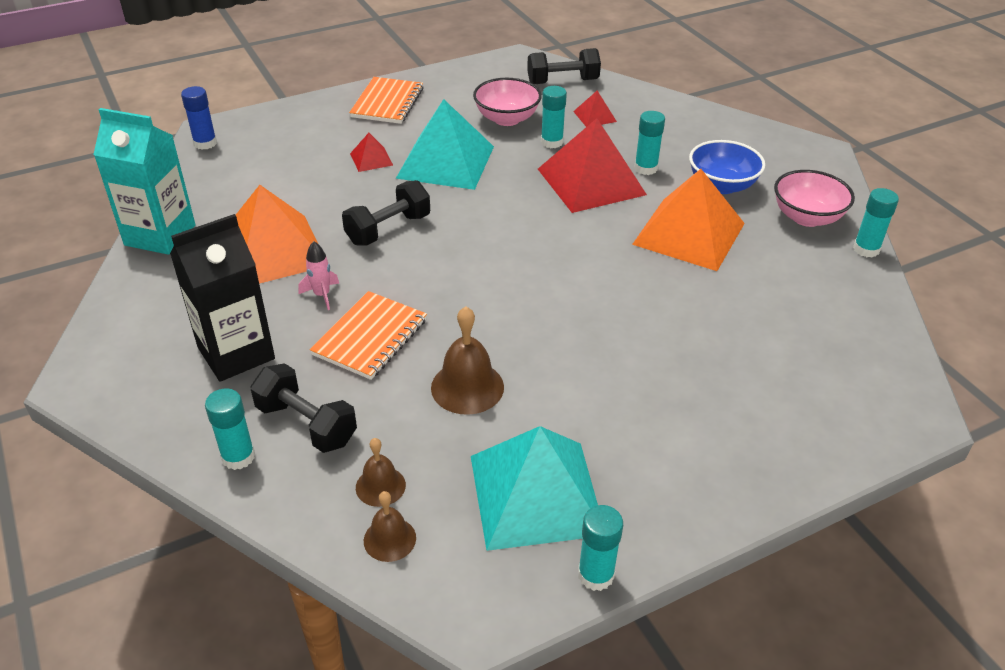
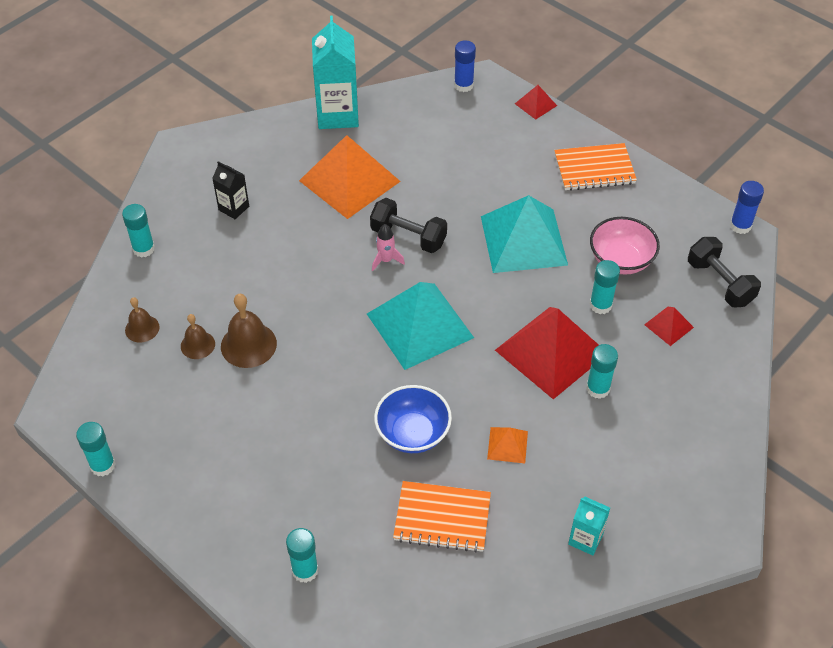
camera: 70 degrees right, 10 degrees up
(236, 353) = (234, 208): black carton -> black carton, size x0.52
(306, 424) = (182, 271): black dumbbell -> none
(322, 295) = (312, 228): pink rocket -> pink rocket (386, 260)
(370, 337) = (278, 272): orange notebook -> orange notebook (442, 518)
(371, 159) = (499, 191): red pyramid -> red pyramid (535, 104)
(389, 539) = (101, 348): brown bell -> brown bell (197, 345)
(507, 56) = (740, 226): none -> blue glue stick
(535, 494) = (161, 414): turquoise pyramid -> turquoise pyramid (420, 325)
(689, 233) = (507, 445): orange pyramid -> orange pyramid, size x0.44
(722, 185) = (603, 457): blue bowl -> blue bowl (413, 433)
(807, 217) = (585, 539): pink bowl -> turquoise carton
(866, 249) = (556, 598): turquoise glue stick -> turquoise glue stick (305, 570)

